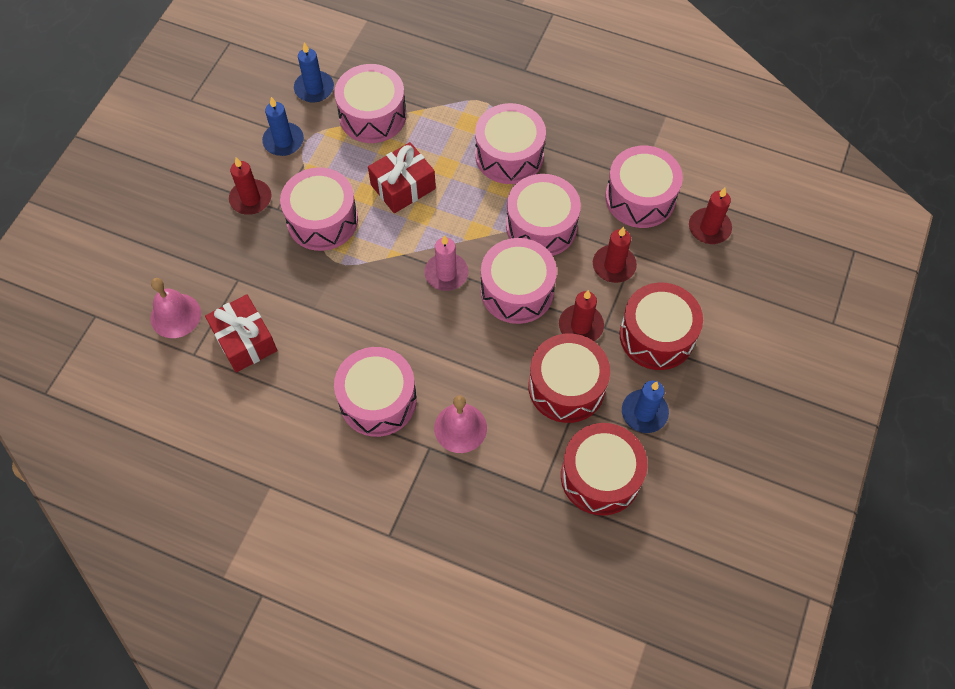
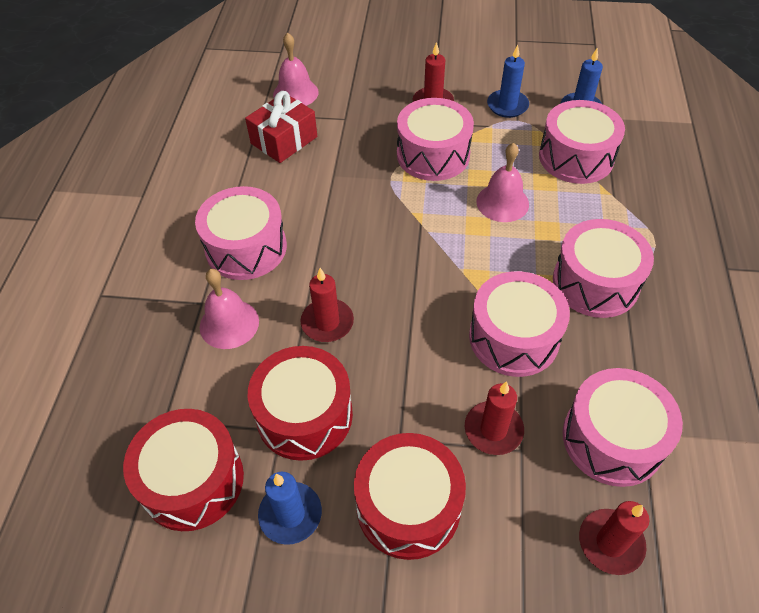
camera: 75 degrees right, 10 degrees down
(403, 187) = (502, 202): red gift -> pink bell
(446, 273) = (412, 265): pink candle -> none
(517, 291) = (416, 334): pink drum -> none
(581, 326) = (392, 411): red candle -> red candle (327, 322)

